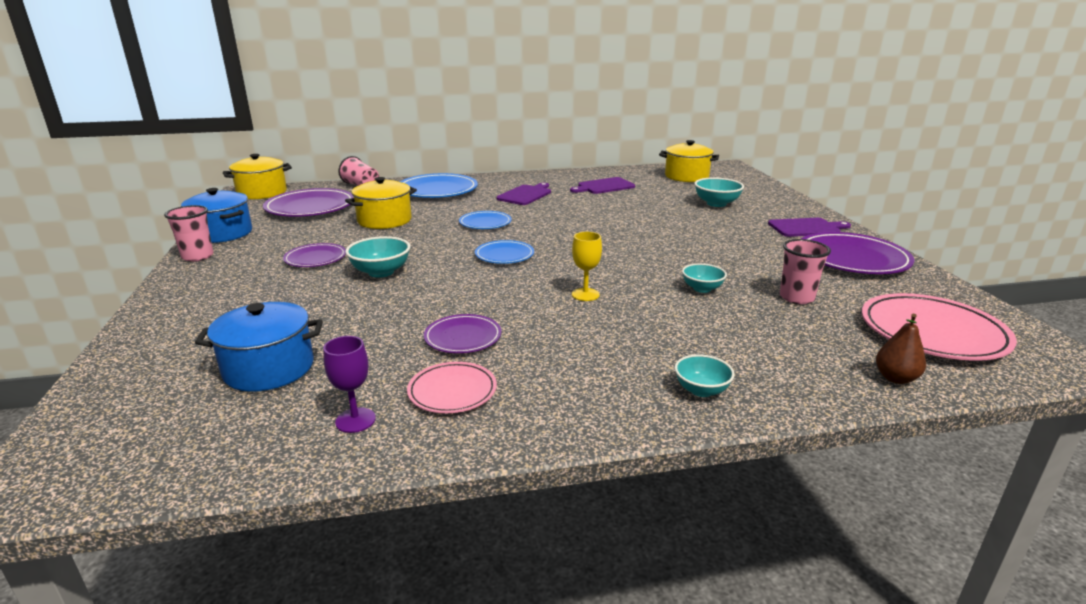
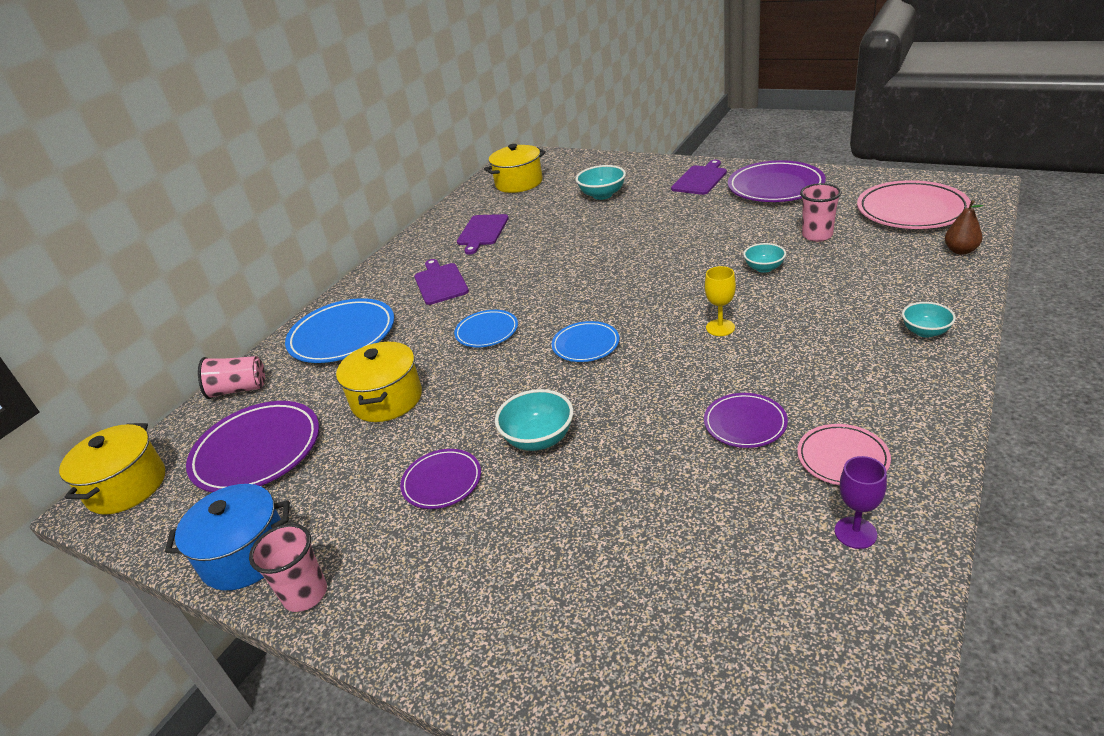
camera: 45 degrees left, 10 degrees up
(269, 368) = (706, 576): blue pot -> none

